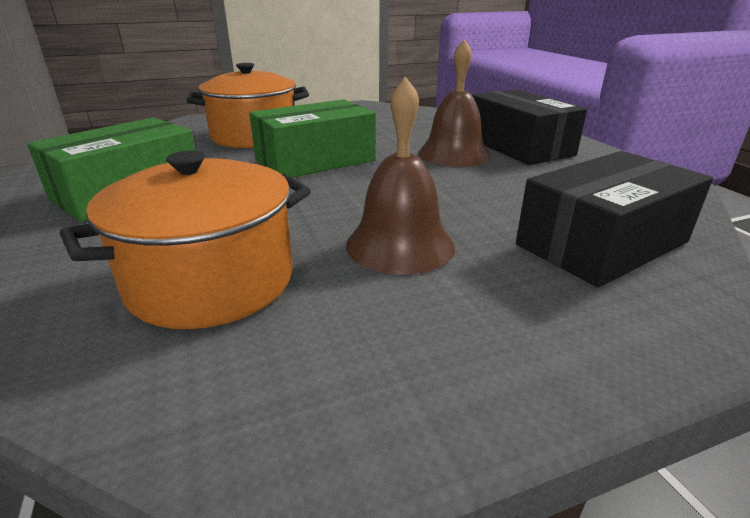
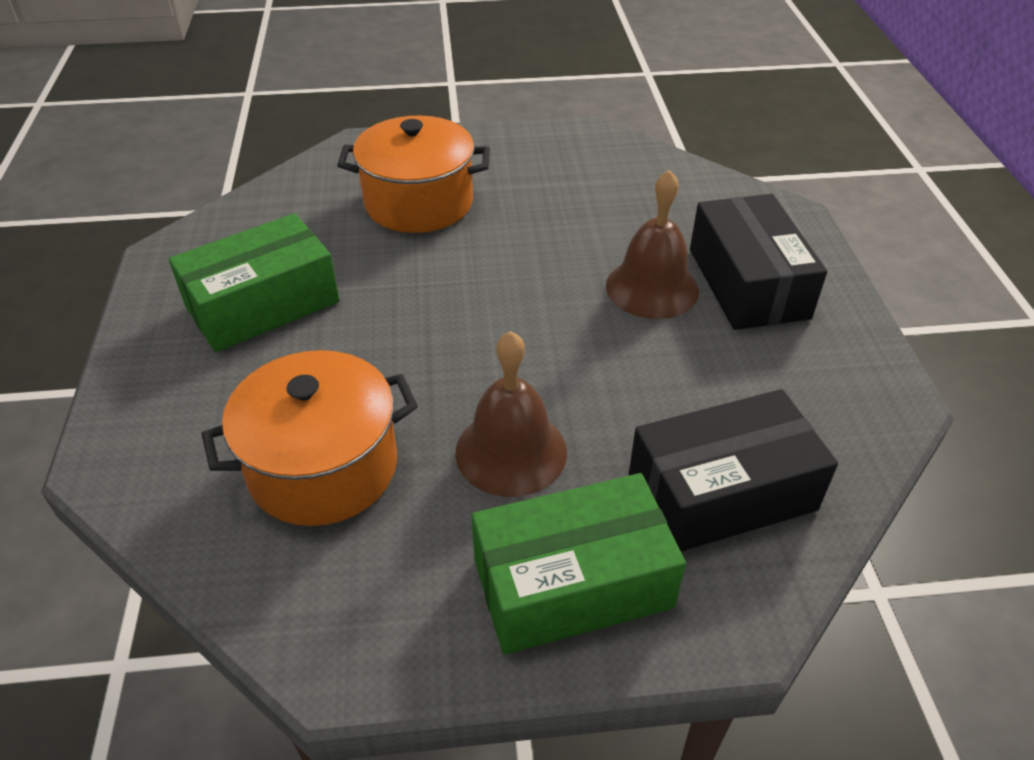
camera: 15 degrees right, 15 degrees up
(315, 160) = (476, 274): green box -> green box (572, 583)

